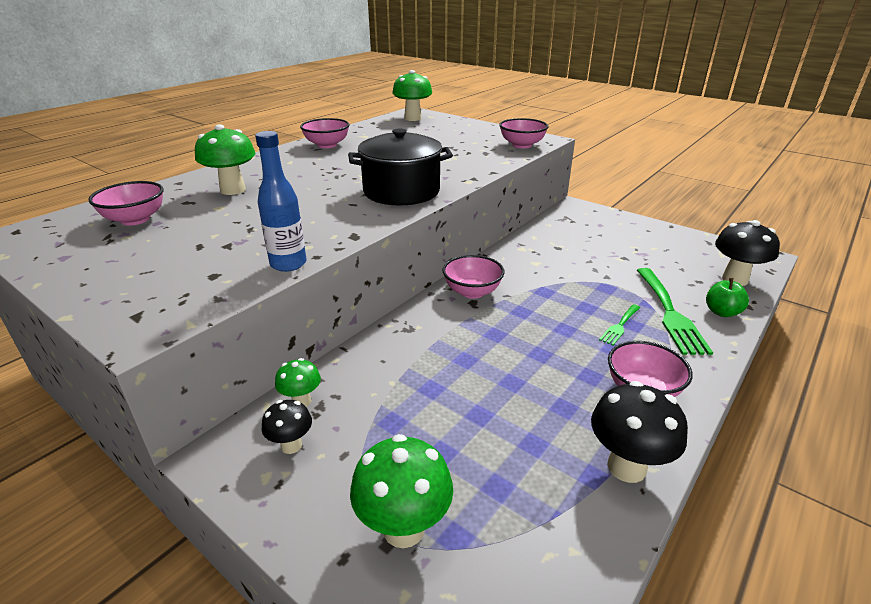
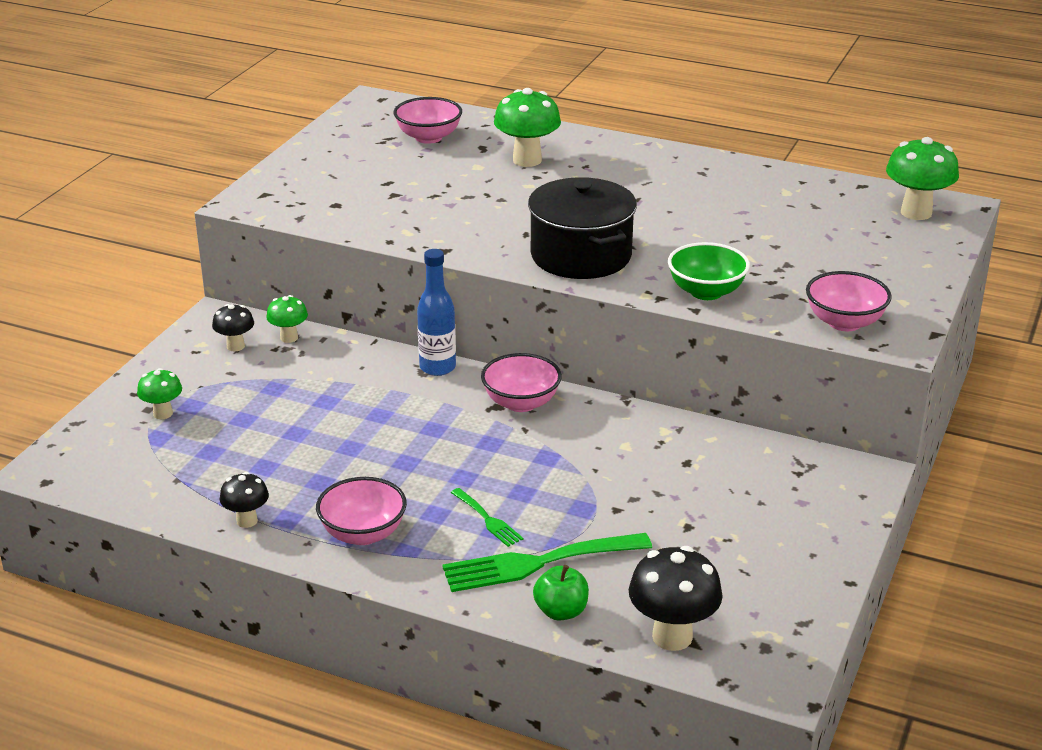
camera: 75 degrees right, 0 degrees up
(288, 264) = (368, 231): blue bottle -> blue bottle (437, 367)
(327, 145) = (722, 175): pink bowl -> none
(403, 528) = (163, 413): green mushroom -> green mushroom, size x0.58
(472, 167) = (706, 292): none -> green bowl
(620, 326) = (488, 519): green fork -> green fork turned 150 degrees counterclockwise
(626, 467) = (247, 521): black mushroom -> black mushroom, size x0.58

